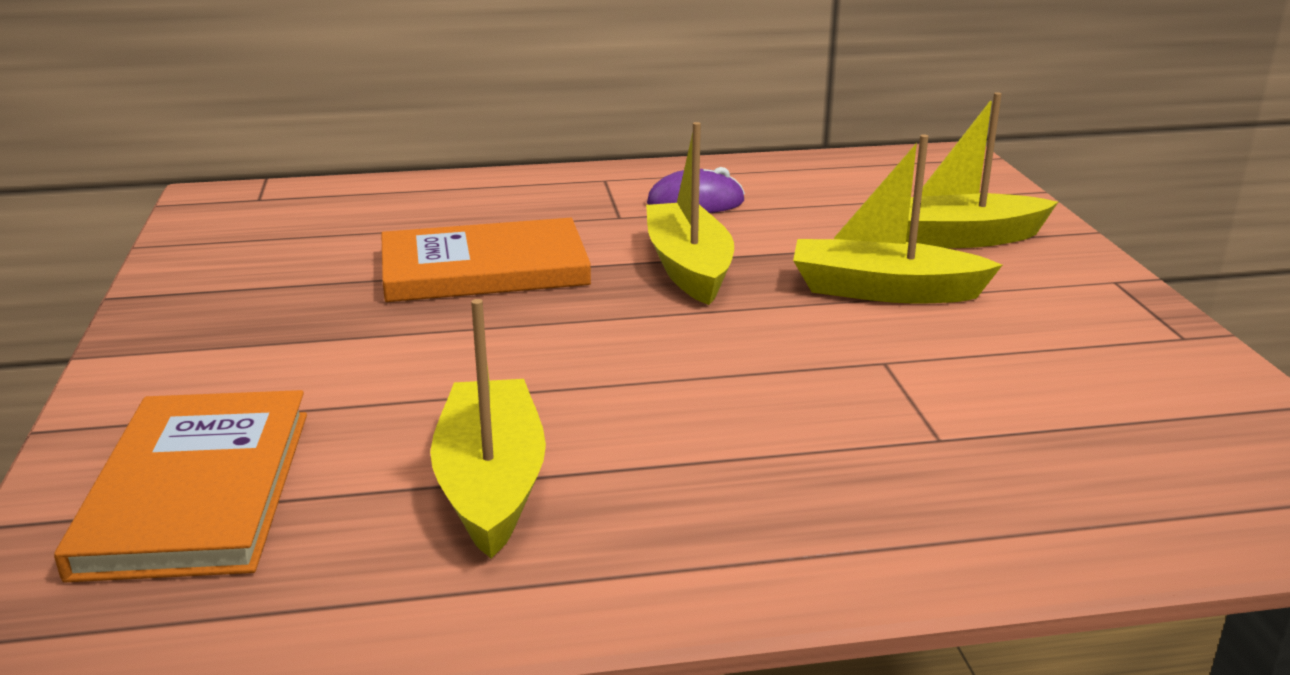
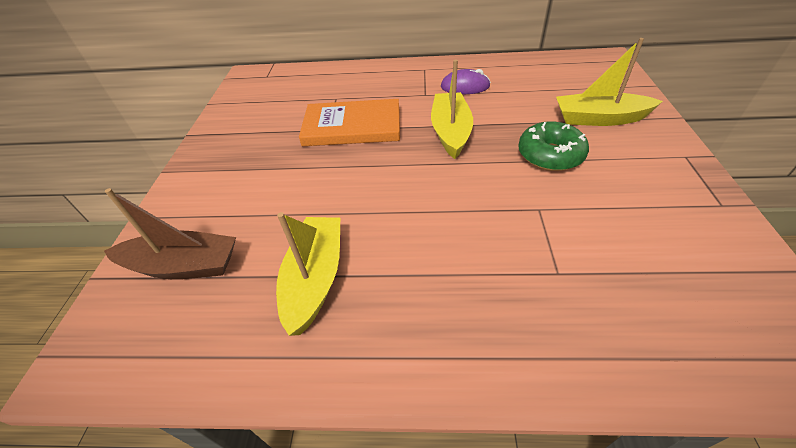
camera: 15 degrees right, 20 degrees up
(197, 490) = (183, 266): orange book -> brown boat
(884, 291) = (550, 155): yellow boat -> green donut

